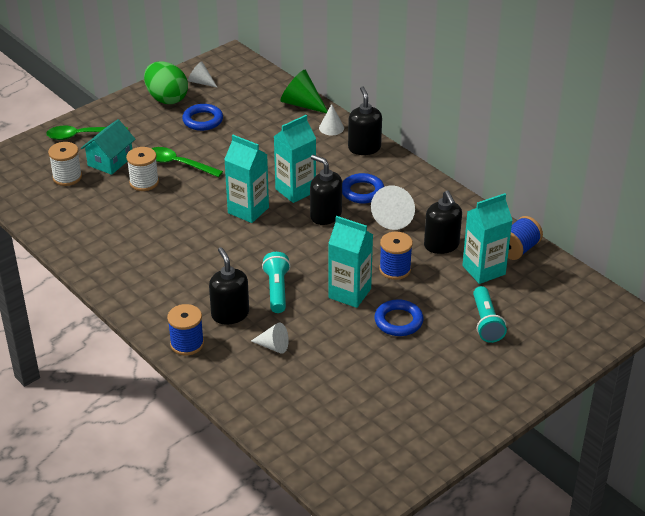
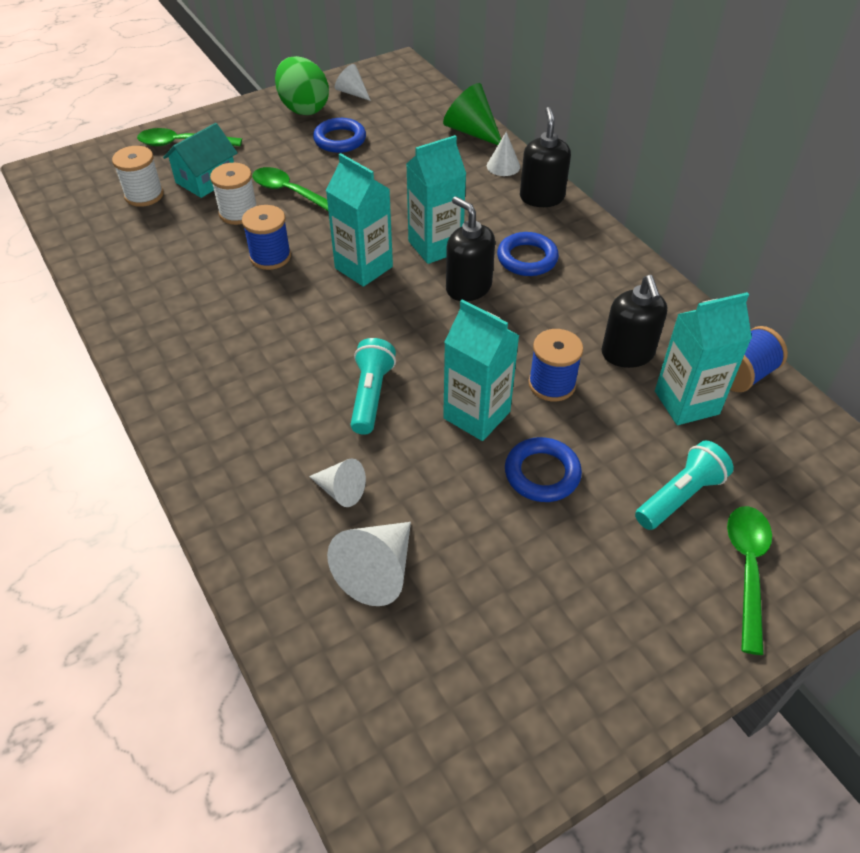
camera: 10 degrees right, 10 degrees up
(187, 344) = (214, 467): blue spool -> blue spool (270, 256)
(230, 314) = (292, 426): black soap dispenser -> none
(395, 217) = (566, 301): white cone -> white cone (378, 571)
(486, 323) = (680, 496): turquoise flashlight -> turquoise flashlight turned 135 degrees counterclockwise
(530, 356) = (747, 569): none -> green spoon

